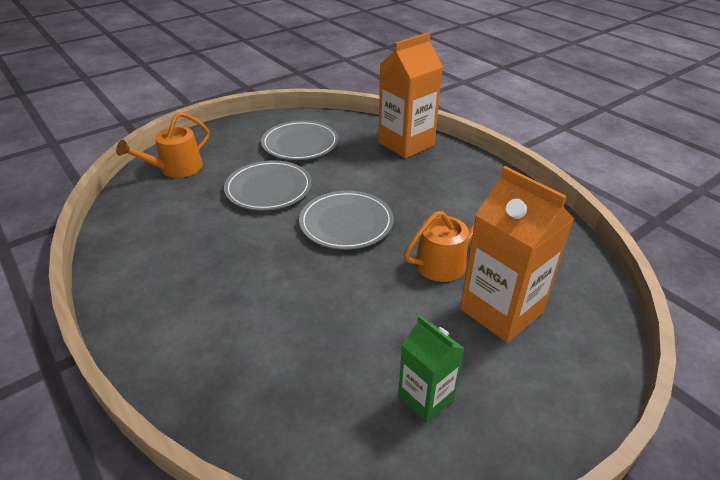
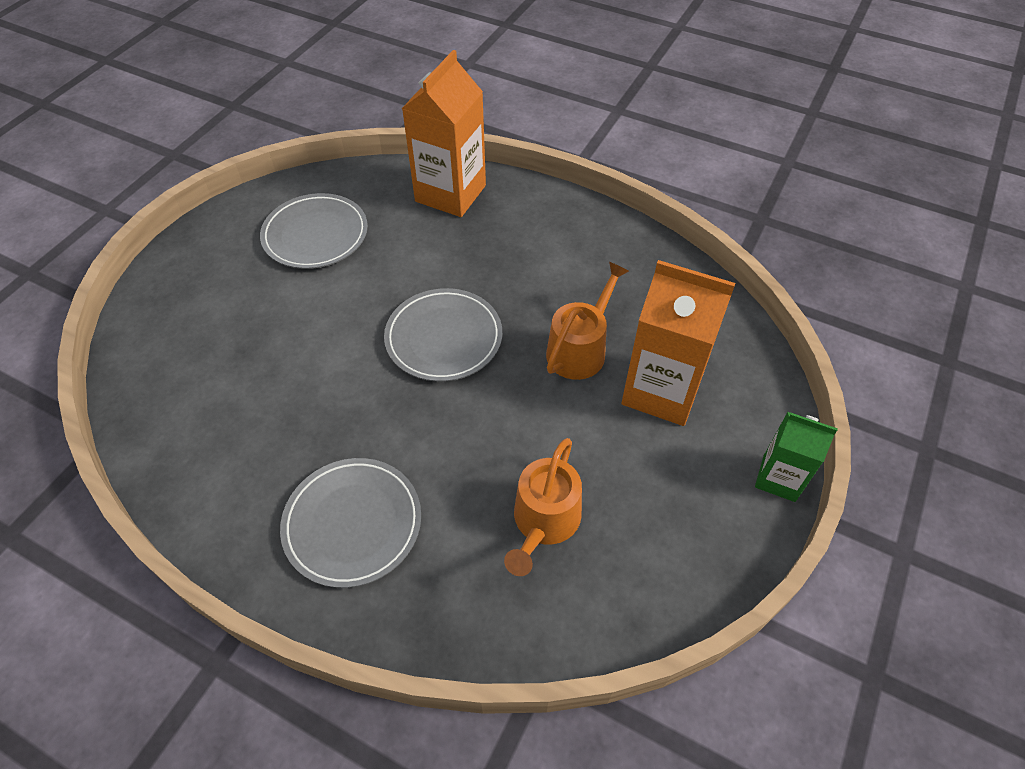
camera: 25 degrees left, 15 degrees up
(176, 169) = (171, 330): orange watering can -> orange watering can (544, 521)
(268, 189) = (318, 320): grey plate -> grey plate (352, 523)
(426, 398) = (637, 518): green carton -> green carton (779, 478)

